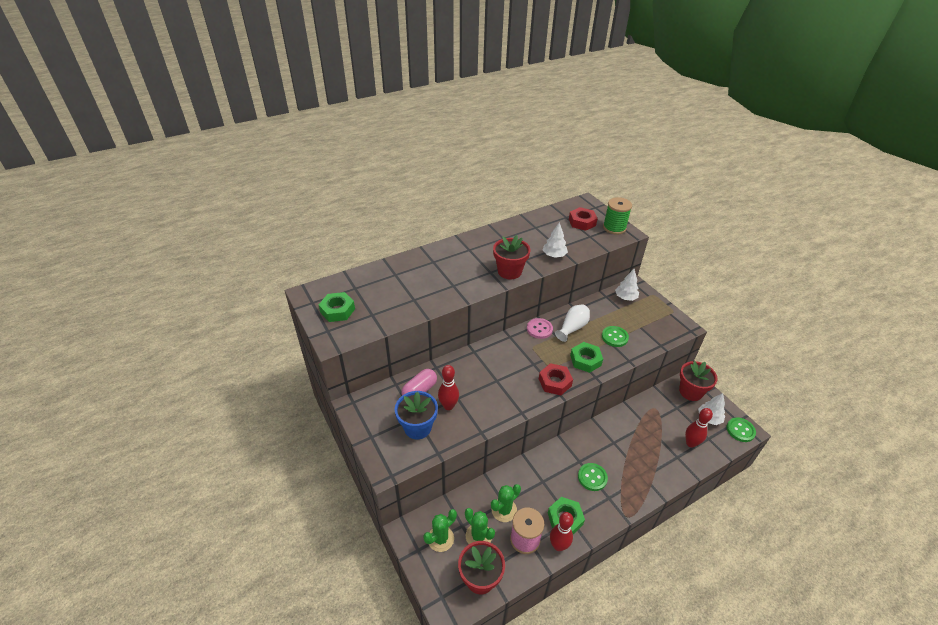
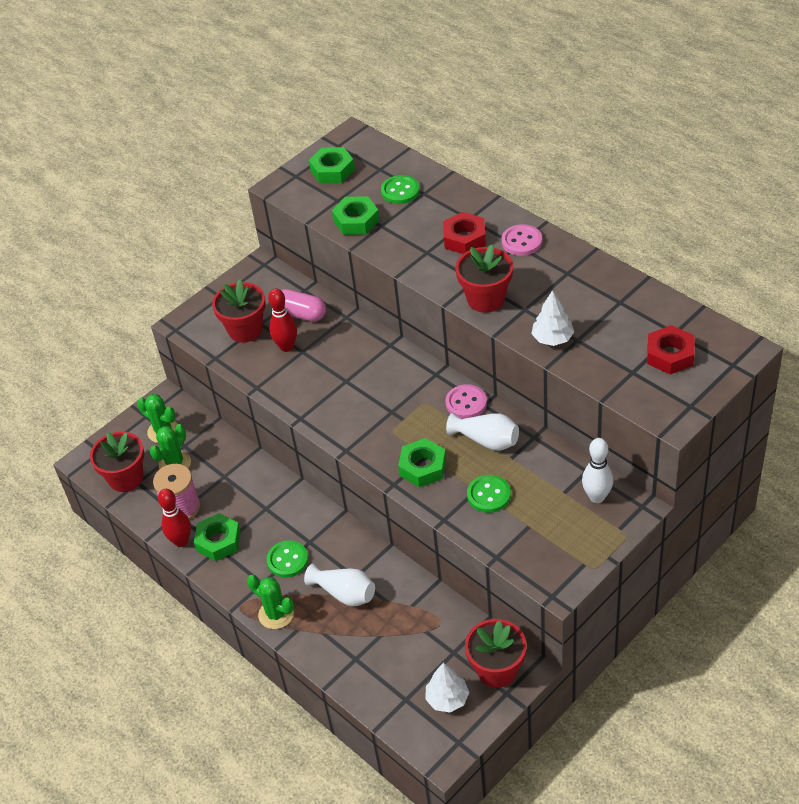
camera: 80 degrees right, 5 degrees up
(401, 310) = (356, 221): none -> green nut
(417, 427) = (245, 330): blue flower pot -> red flower pot
(467, 247) = (521, 241): none -> pink button
(504, 510) = (214, 478): green cactus -> green cactus (276, 614)
(554, 382) = (365, 441): red nut -> red nut (464, 238)
(614, 228) = (677, 399): green spool -> none
(625, 297) = (597, 497): white tree -> white bowling pin
(626, 451) = (344, 593): none -> white vase
(690, 443) = (387, 675): red bowling pin -> none
(740, 430) = (438, 745): green button -> green button (400, 191)

